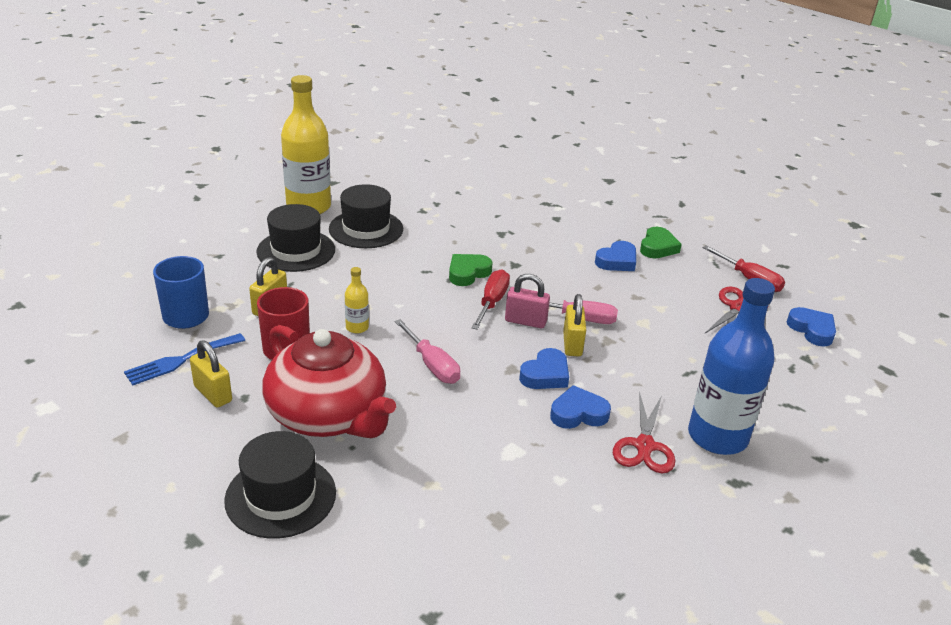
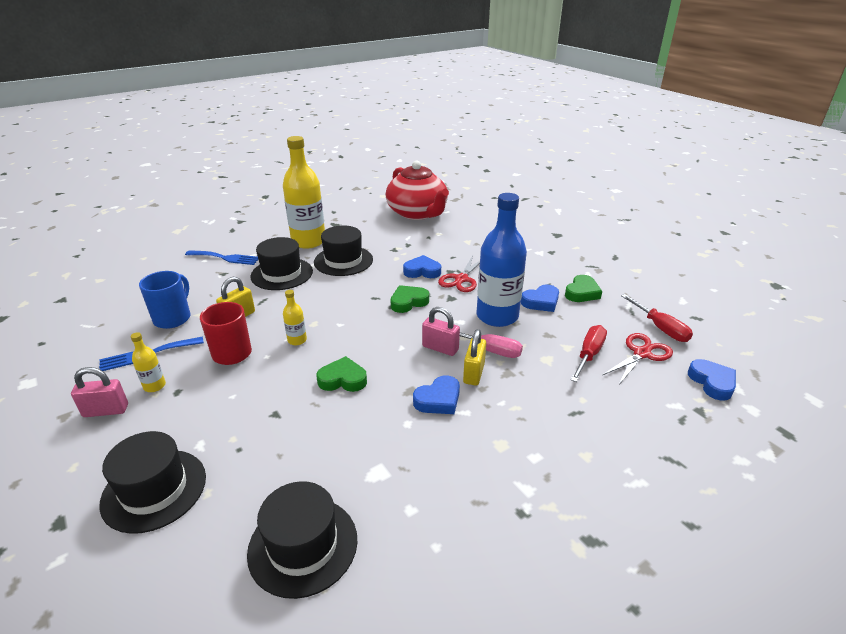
camera: 15 degrees right, 0 degrees up
(170, 426) = (106, 410): none -> pink padlock
(210, 235) = (225, 258): none -> blue fork
(213, 394) = (154, 386): yellow padlock -> yellow bottle
(328, 415) = (234, 416): red teapot -> red teapot (418, 213)
(432, 365) = (343, 379): pink screwdriver -> green heart
(467, 523) = (303, 545): none -> black hat
(492, 302) = (418, 329): red screwdriver -> red screwdriver (589, 355)
(578, 413) = (454, 442): blue heart -> blue heart (422, 271)
(644, 446) = (506, 485): red scissors -> red scissors (461, 279)
(717, 436) = (584, 484): blue bottle -> blue bottle (497, 316)

